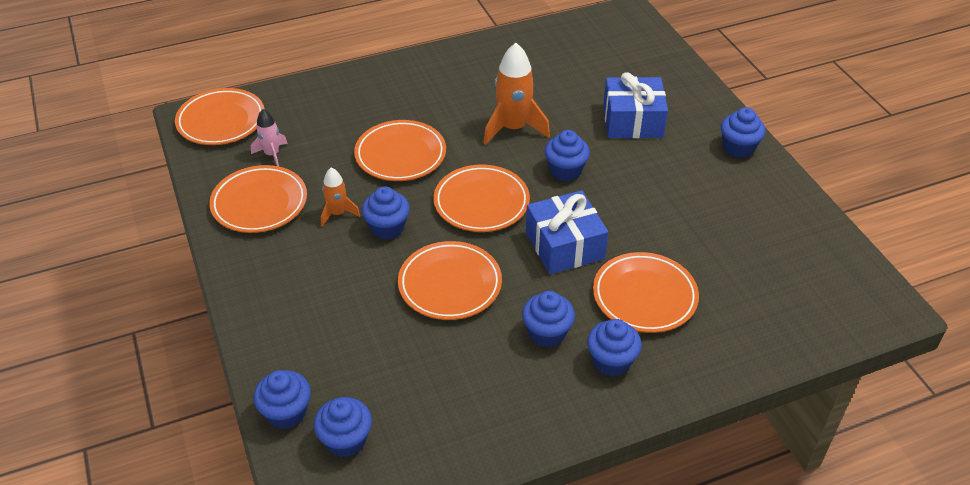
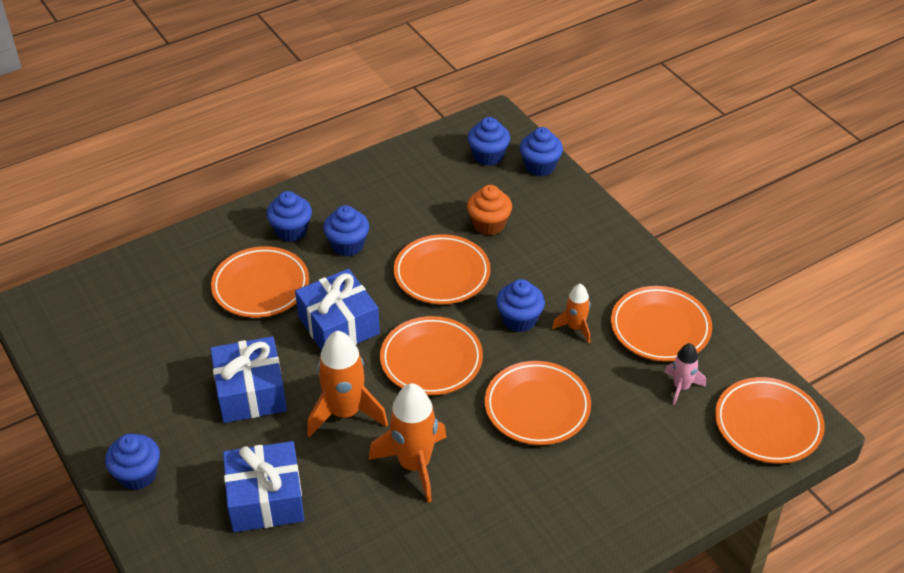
camera: 170 degrees right, 0 degrees up
(380, 337) = (489, 224): none -> orange cupcake
(565, 170) = (345, 413): blue cupcake -> orange rocket
(649, 196) = (250, 392): none -> blue gift

